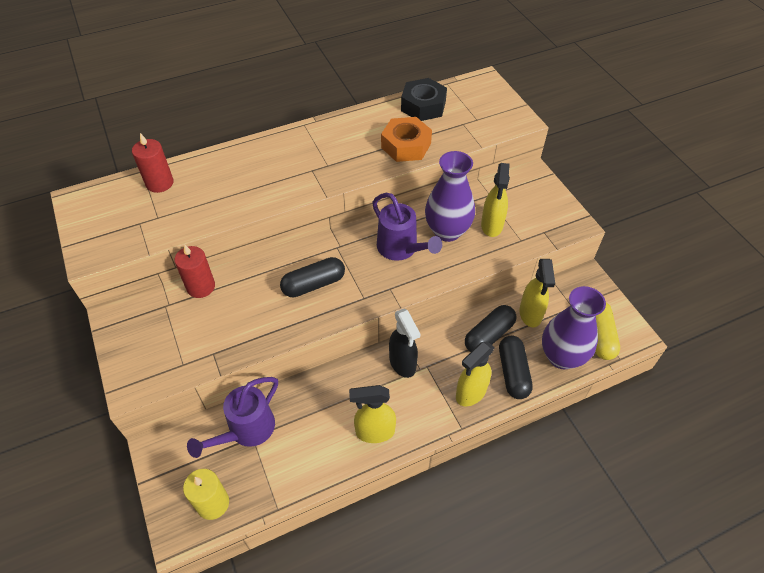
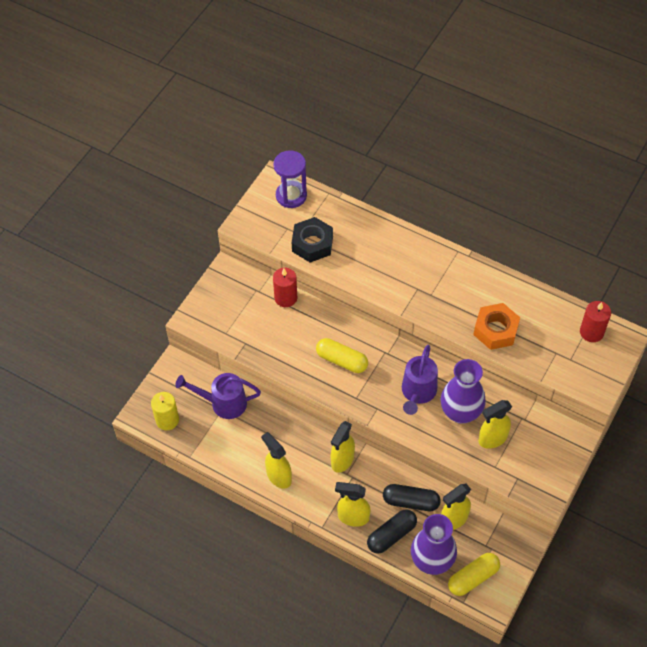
camera: 55 degrees right, 5 degrees up
(109, 199) = (291, 196): none -> purple hourglass
(159, 183) = (327, 211): red candle -> red candle (591, 332)
(313, 284) = (342, 360): black capsule -> yellow capsule
(402, 363) = (342, 460): black spray bottle -> yellow spray bottle
(423, 106) = (551, 313): black nut -> black nut (312, 244)

